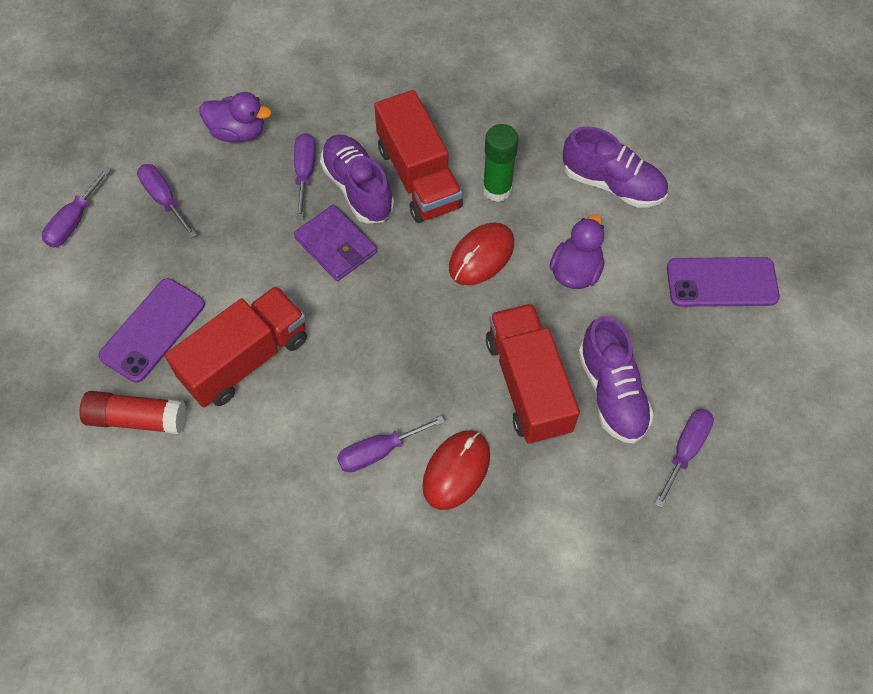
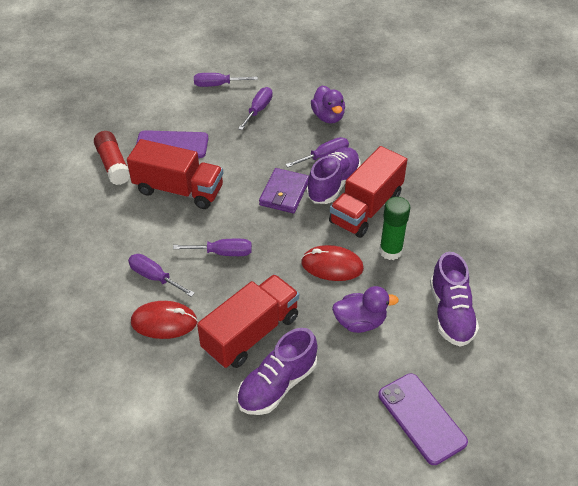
camera: 60 degrees right, 15 degrees down
(685, 450) = (259, 452): purple screwdriver -> purple screwdriver (223, 253)

